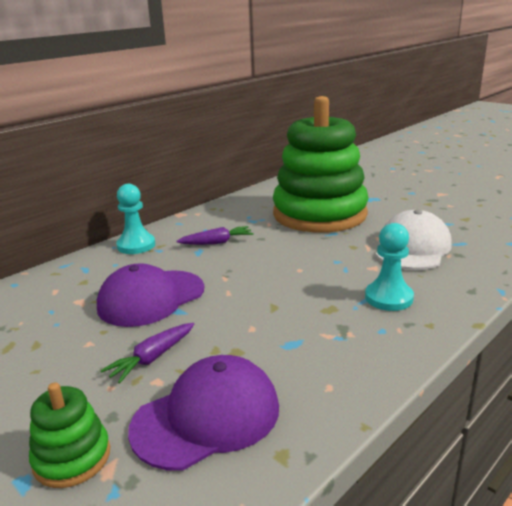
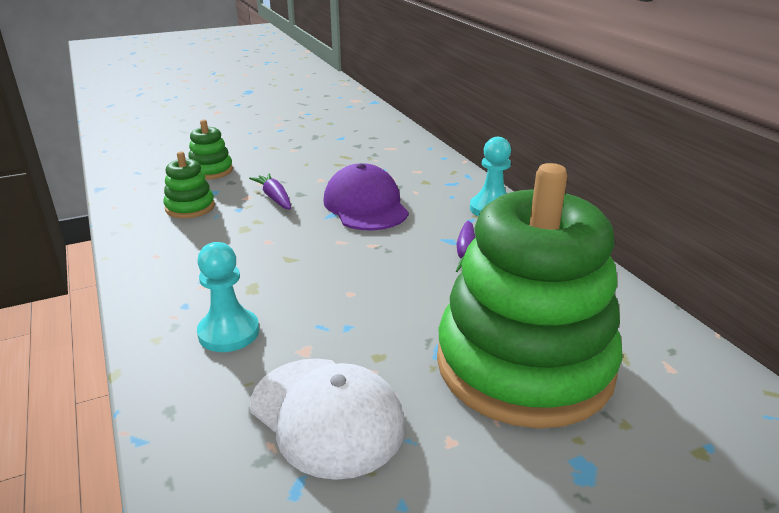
camera: 110 degrees right, 5 degrees up
(207, 417) = (190, 207): purple cap -> green stacking toy

